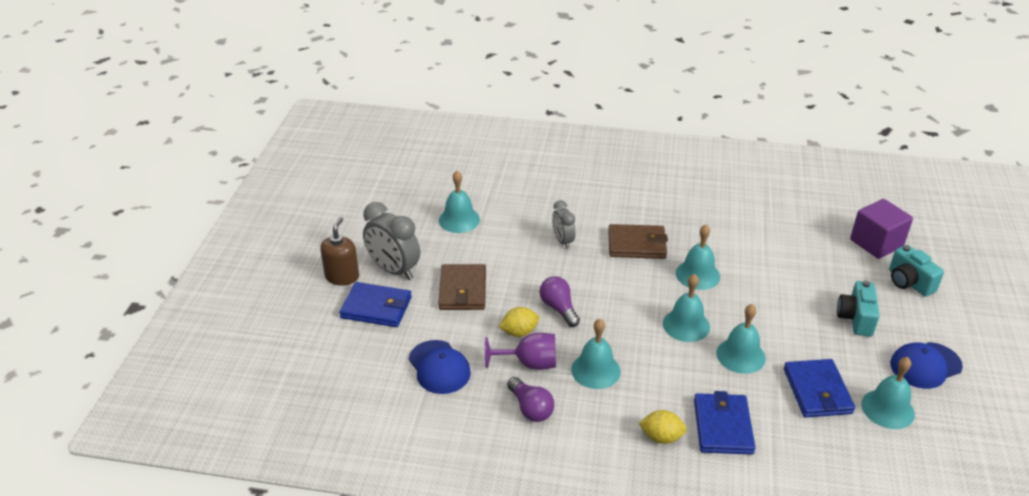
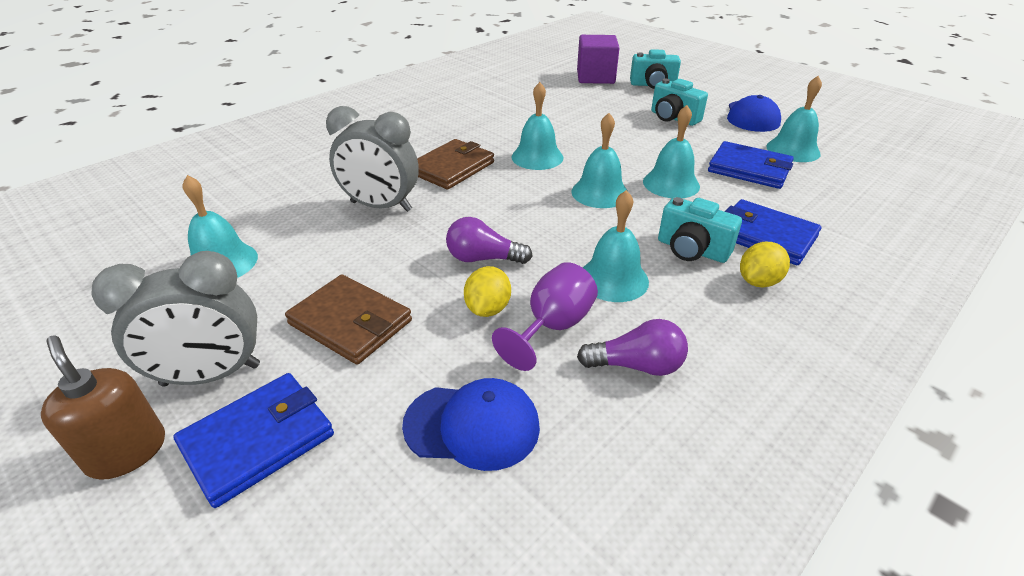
camera: 55 degrees left, 0 degrees up
(562, 241) = (381, 206): grey clock -> grey clock, size x1.69
(664, 394) = (692, 250): none -> turquoise camera

